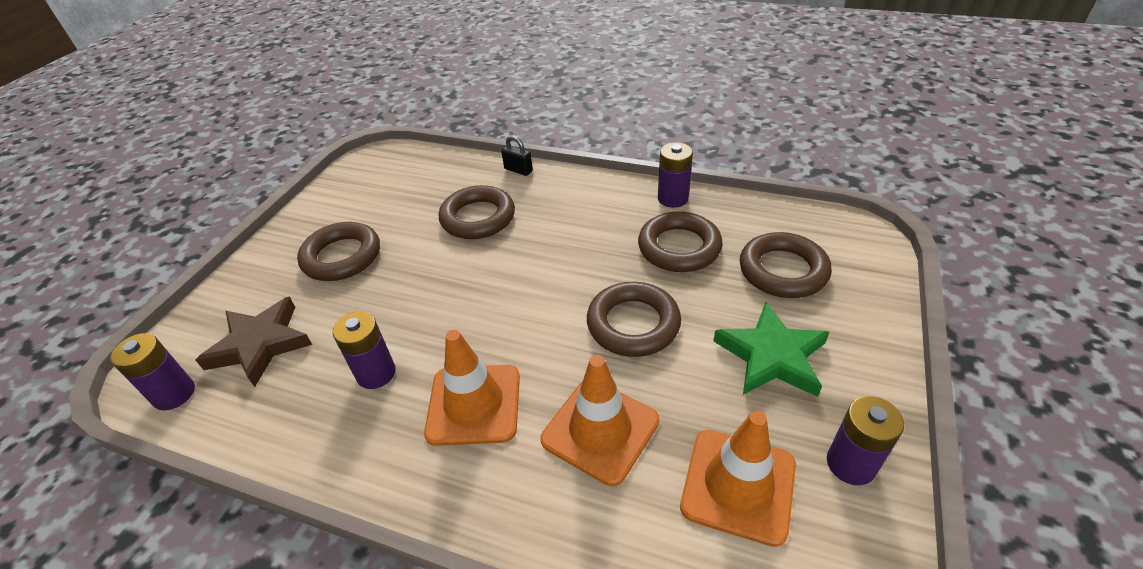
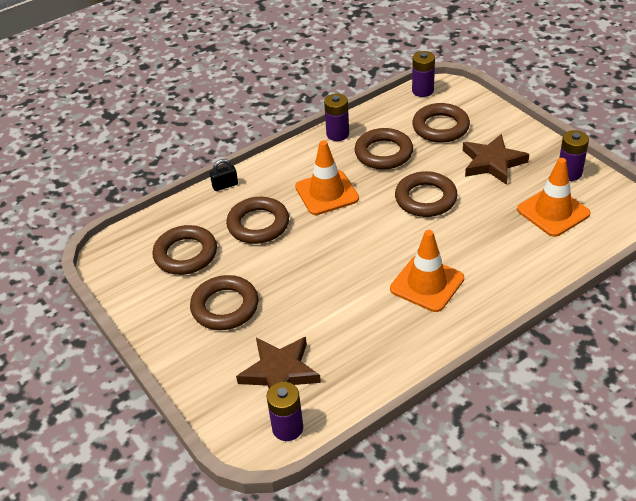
camera: 55 degrees left, 0 degrees up
(376, 373) = (363, 319): purple battery -> purple battery (422, 91)
(402, 196) = (185, 254): none -> brown ring
(600, 430) = (486, 242): orange traffic cone -> orange traffic cone (327, 193)
(771, 356) = (492, 162): green star -> brown star

